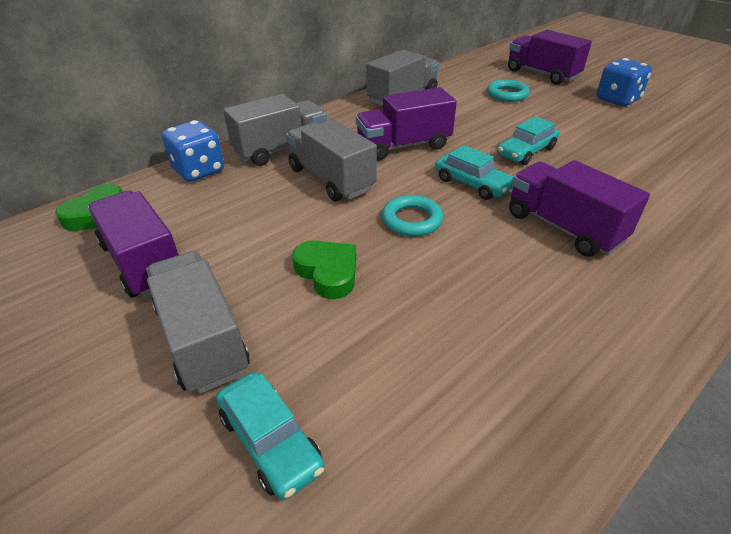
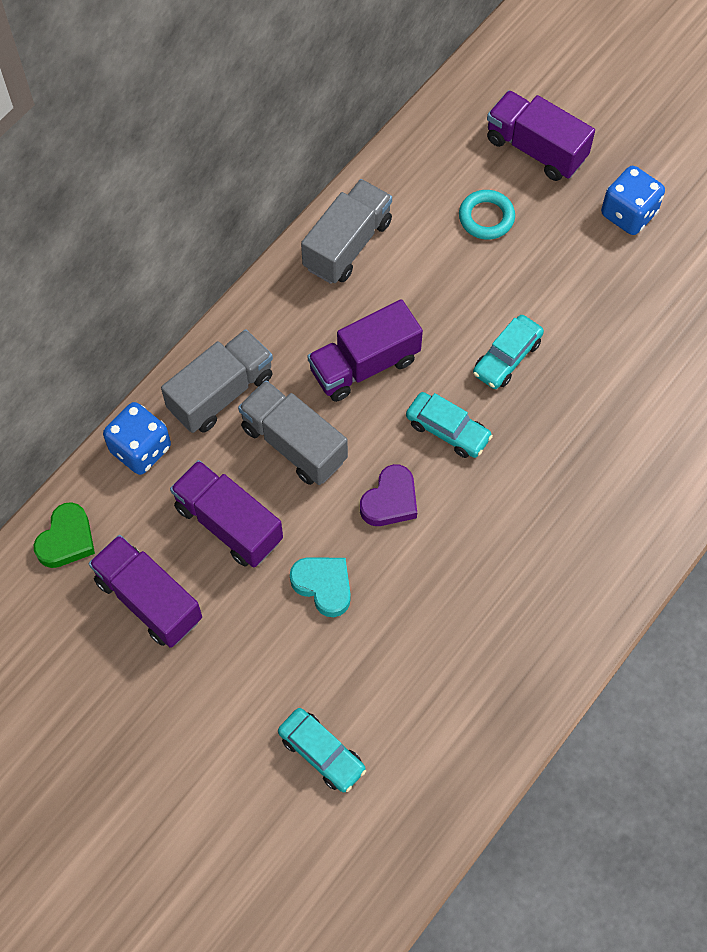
camera: 10 degrees left, 25 degrees up
(202, 339) = (240, 676): grey truck -> none
(328, 272) = (323, 586): green heart -> turquoise heart
(412, 220) = (390, 500): turquoise ring -> purple heart
(563, 227) = (538, 490): purple truck -> purple truck (228, 523)

